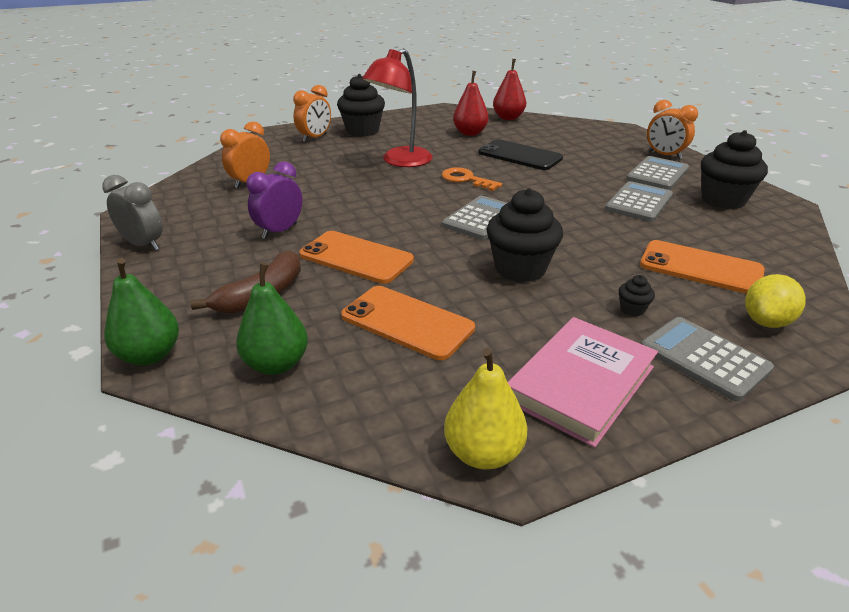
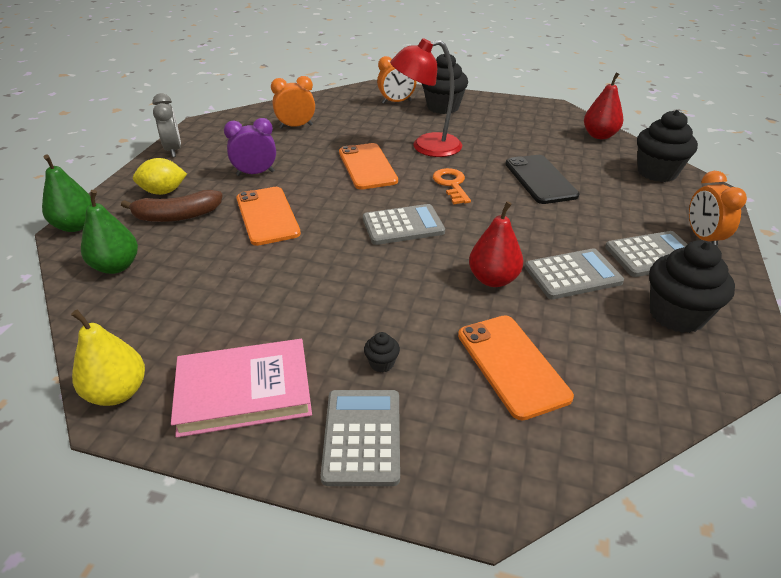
camera: 40 degrees right, 5 degrees up
(407, 322) = (220, 280): orange phone -> orange phone (367, 166)
(470, 133) = (532, 140): red pear -> red pear (493, 279)
(520, 269) = (358, 282): black cupcake -> black cupcake (657, 172)
(766, 321) = (477, 446): yellow lemon -> yellow lemon (163, 192)

